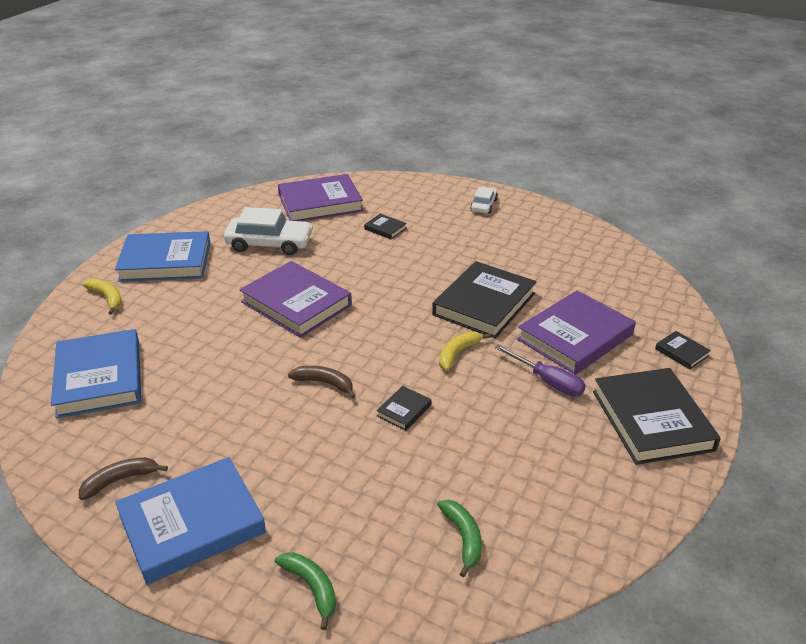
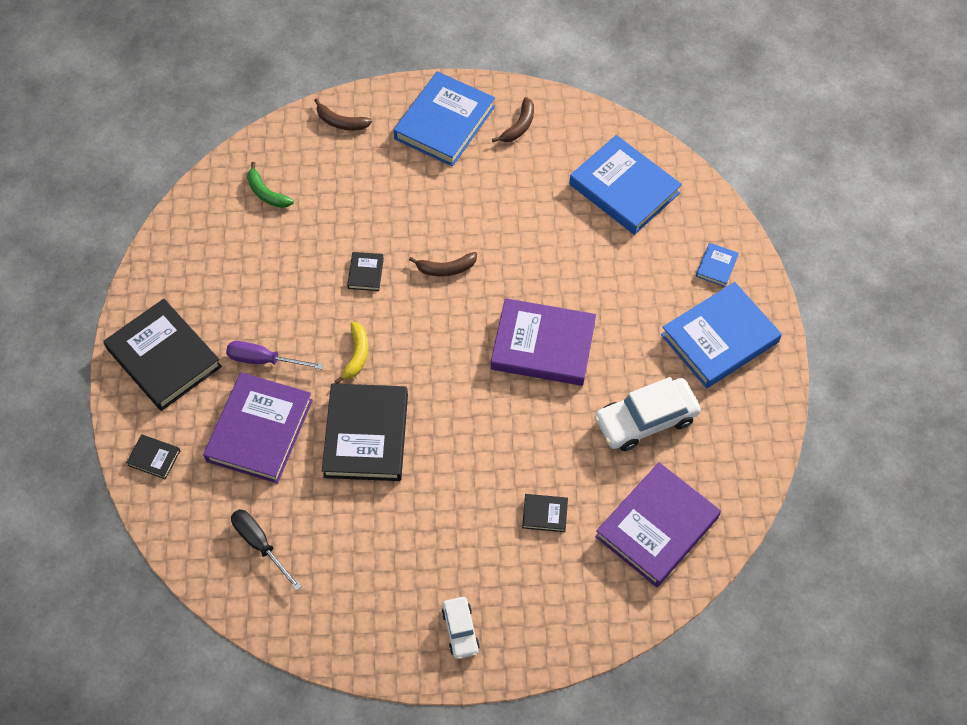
camera: 150 degrees right, 25 degrees up
(107, 298) = (716, 266): yellow banana -> blue book
(311, 588) = (341, 122): green banana -> brown banana
(604, 278) = (260, 544): none -> black screwdriver

